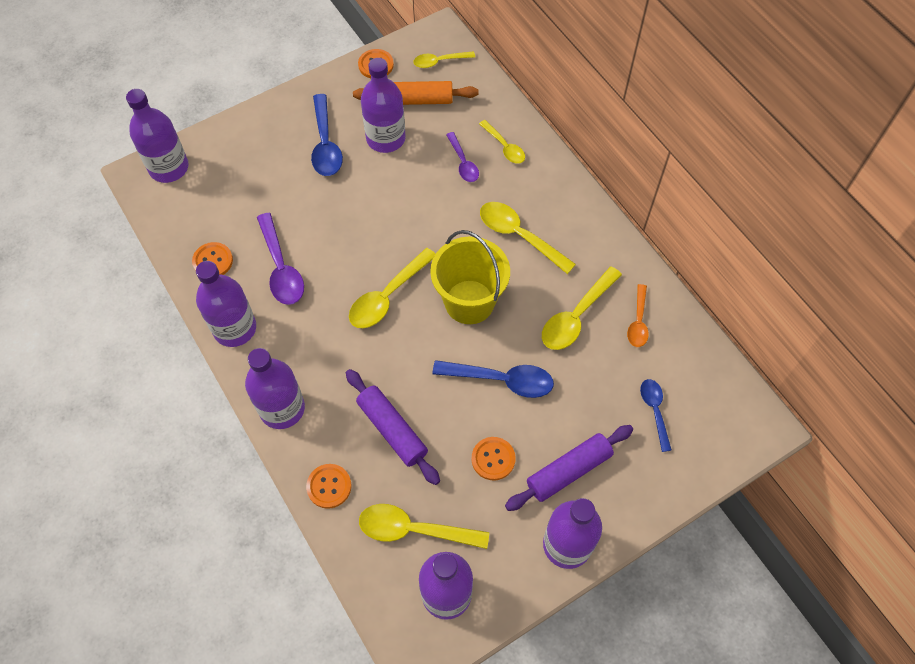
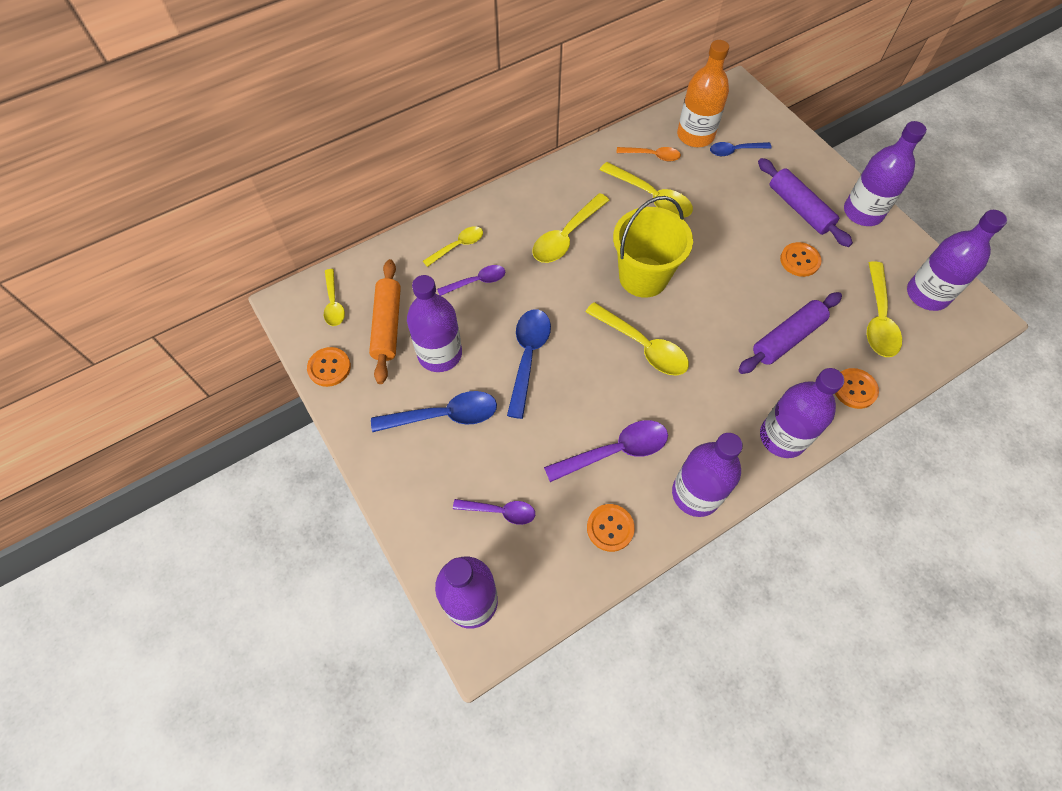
camera: 90 degrees left, 0 degrees up
(237, 185) = (500, 511): none -> purple spoon
(501, 380) = (722, 253): blue spoon -> blue spoon (528, 357)
(675, 370) = (695, 135): none -> orange bottle

